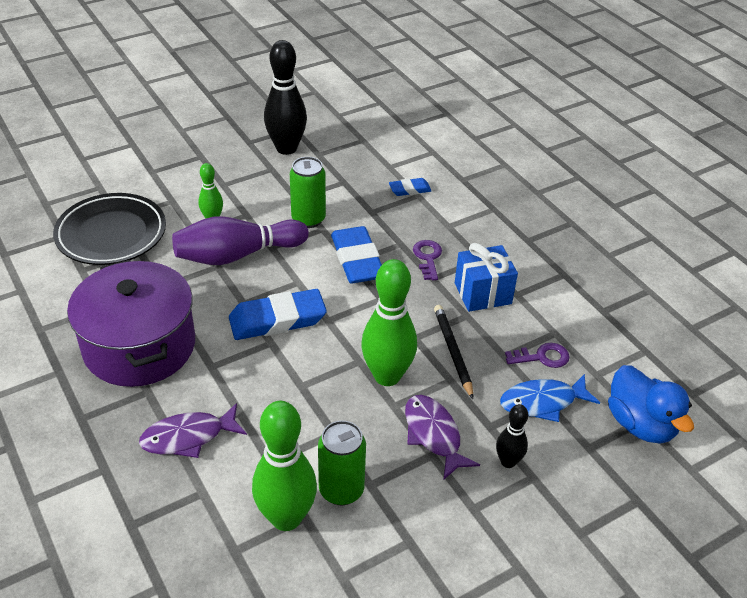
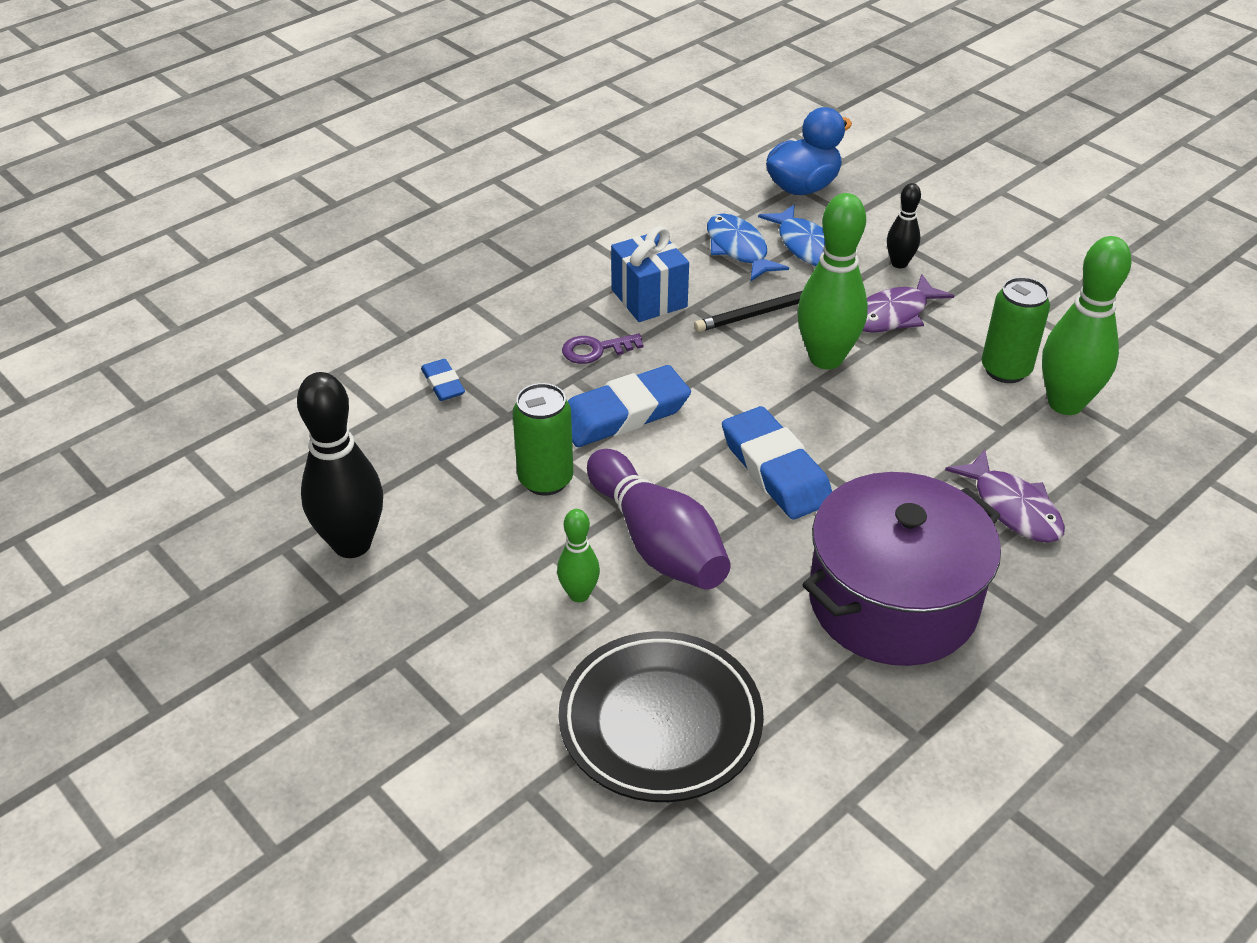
camera: 100 degrees left, 0 degrees up
(542, 357) = (738, 249): purple key -> blue fish

